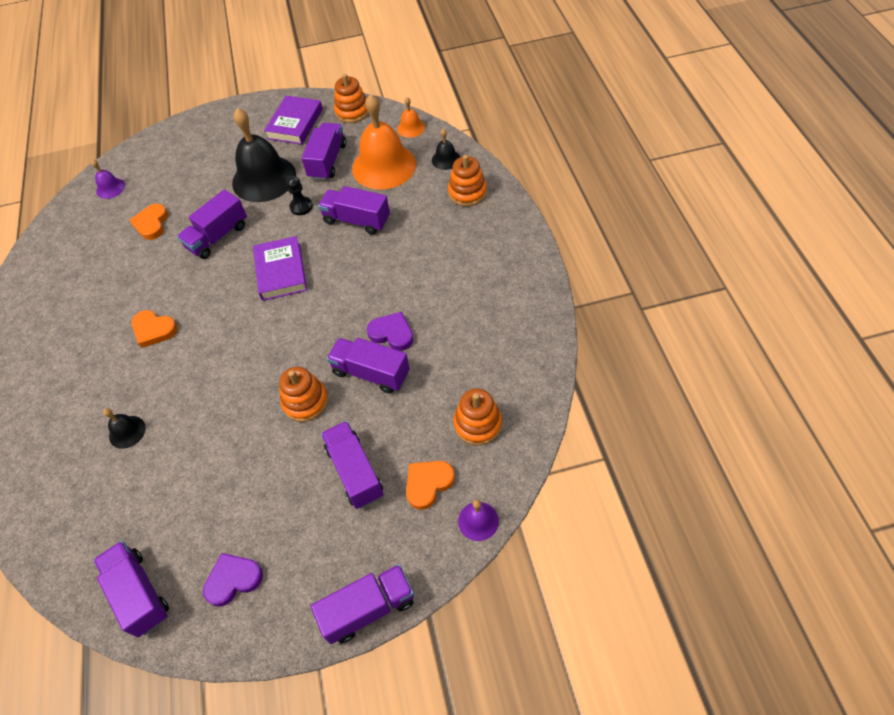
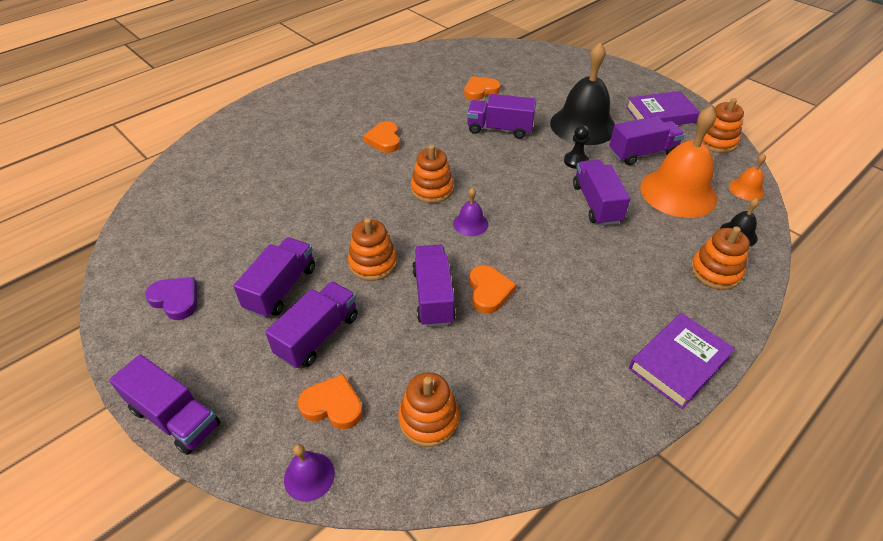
camera: 55 degrees right, 10 degrees down
(110, 188) = (494, 57): purple bell -> purple bell (470, 223)
(127, 432) = (285, 171): black bell -> none
(139, 593) = (147, 247): purple truck -> purple truck (281, 288)
(252, 321) = (432, 189): none -> orange stacking toy
(281, 271) = (496, 182): purple book -> purple book (678, 363)
(392, 333) = (489, 291): purple heart -> orange heart

